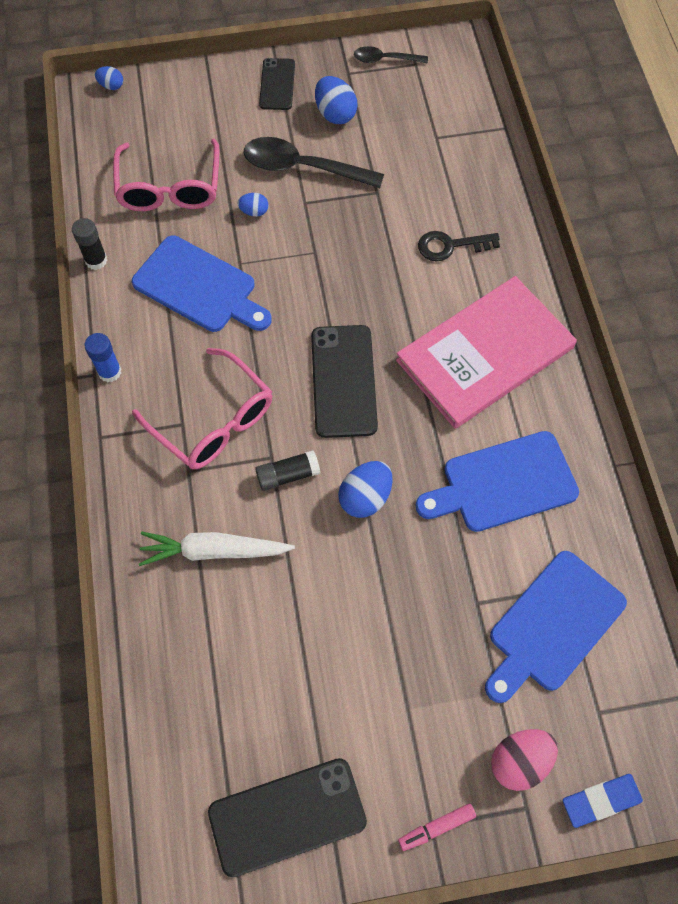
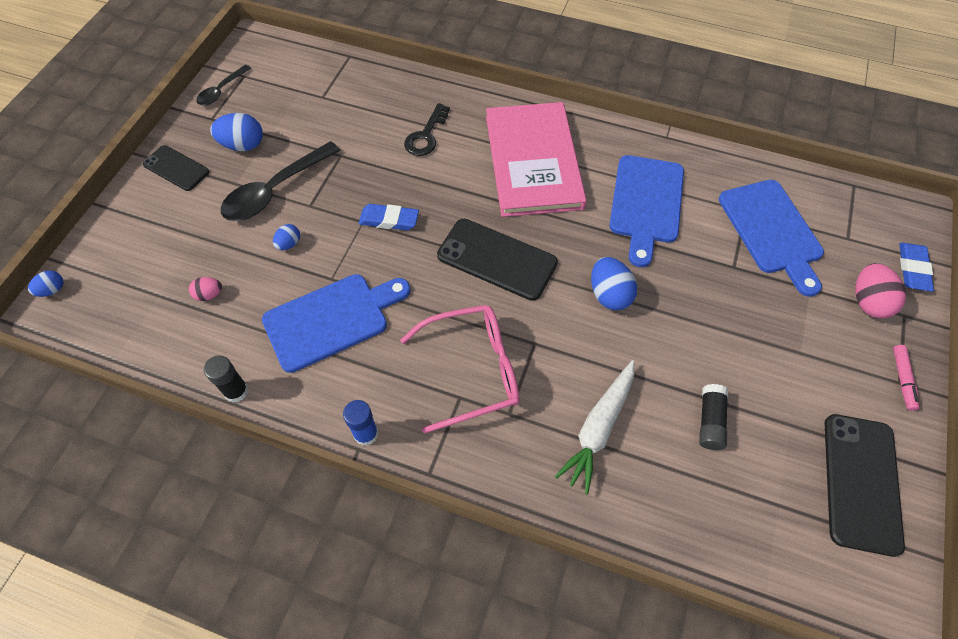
camera: 60 degrees left, 5 degrees down
(169, 188) = (209, 295): pink glasses -> pink egg
(288, 475) = (558, 339): black glue stick -> black glue stick (710, 421)
(329, 271) = (389, 220): none -> blue eraser

